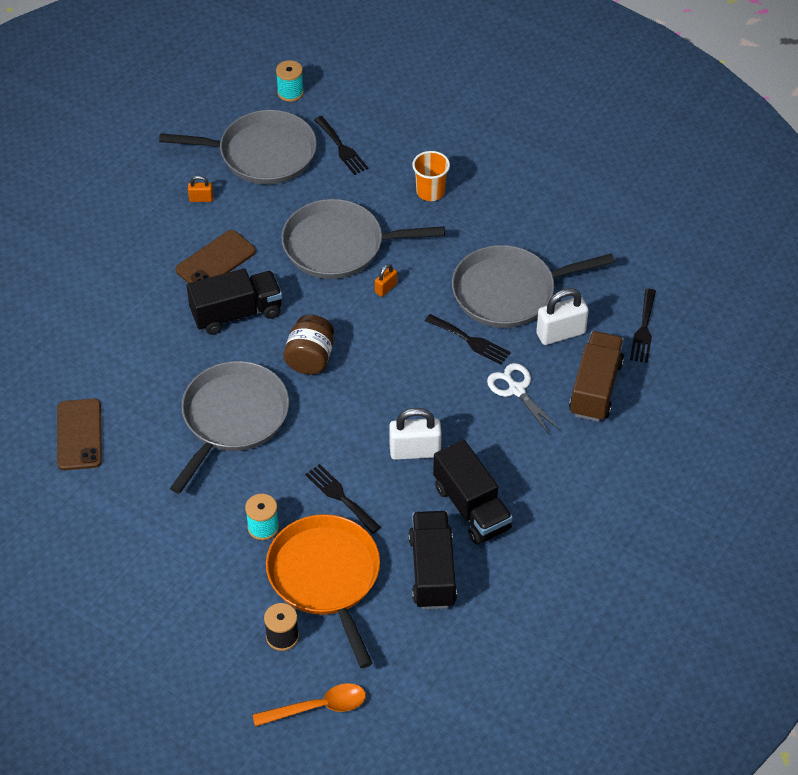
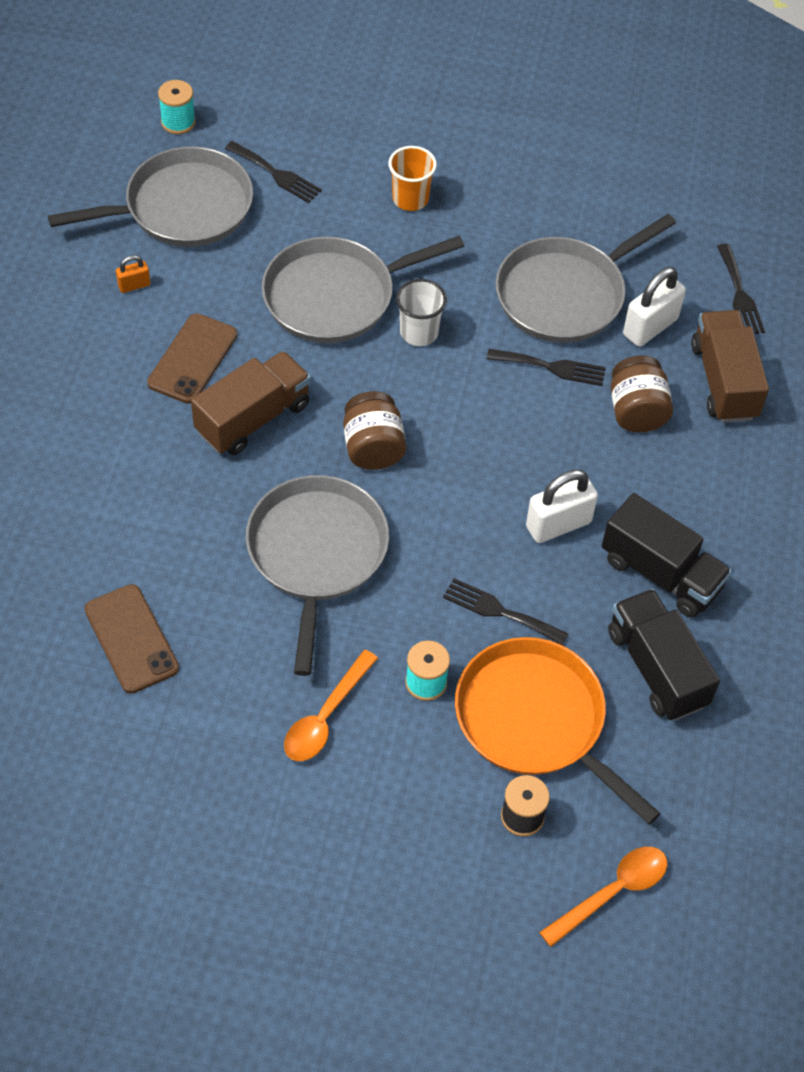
camera: 25 degrees left, 5 degrees up
(182, 527) = (325, 716): none -> orange spoon
(236, 313) = (253, 418): black truck -> brown truck
(386, 288) = (419, 332): orange padlock -> white cup
(517, 390) = (636, 411): white scissors -> brown jar

